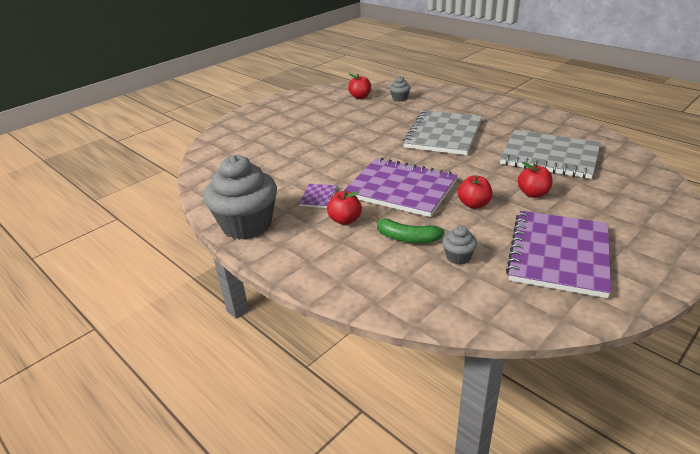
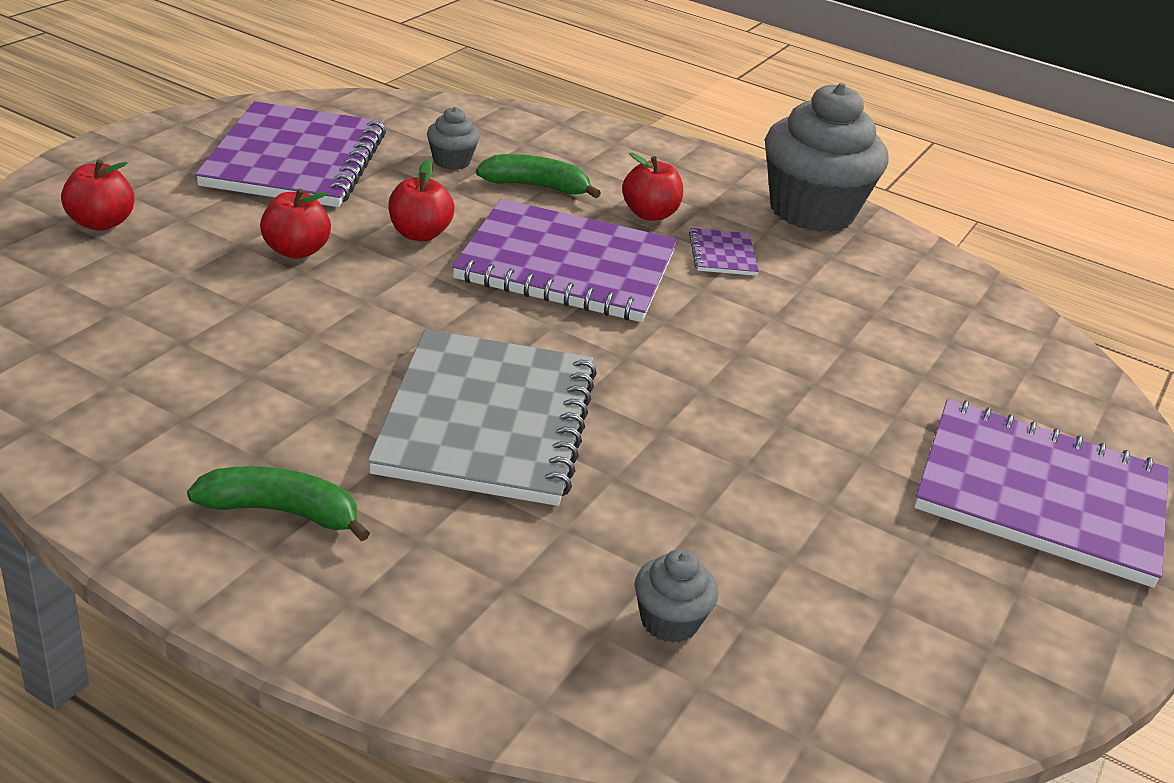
camera: 160 degrees right, 0 degrees up
(270, 119) = (1040, 495): none -> purple notebook
(360, 97) = (828, 634): red apple -> red apple (101, 223)
(504, 115) = (282, 512): none -> green banana
(549, 156) = (214, 340): grey notebook -> none

